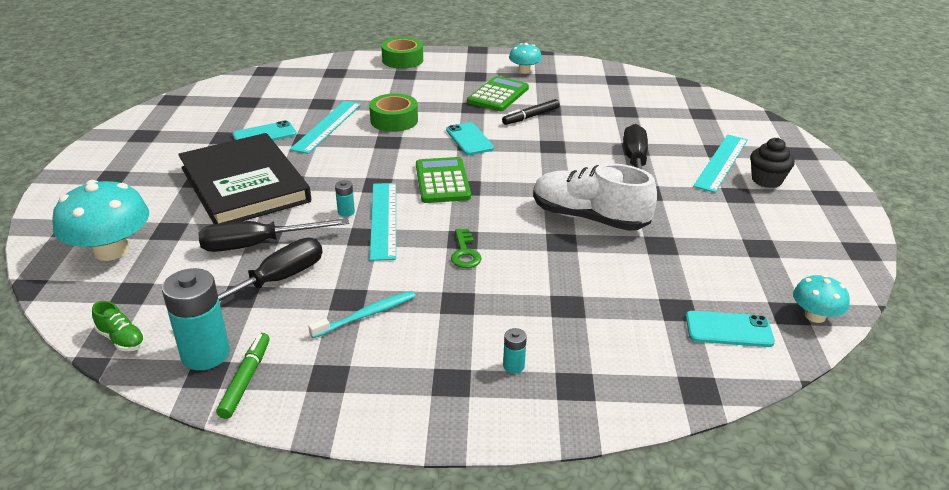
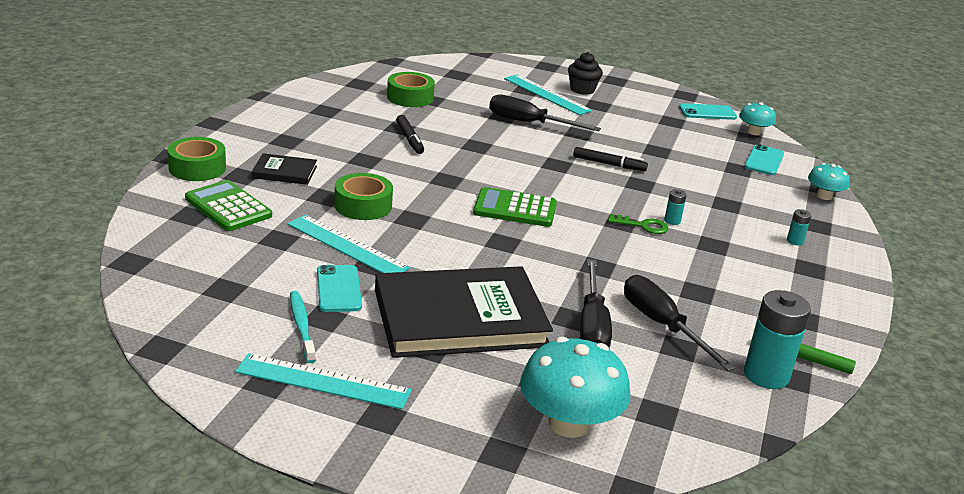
camera: 75 degrees left, 5 degrees down
(122, 339) = (737, 423): green shoe -> none
(346, 212) = (550, 268): turquoise battery -> turquoise battery (672, 221)
(367, 315) = (723, 287): turquoise toothbrush -> turquoise toothbrush (302, 326)
(383, 220) = (573, 251): turquoise ruler -> turquoise ruler (323, 382)
(423, 85) = (284, 172): none -> black book
(469, 139) = (437, 178): turquoise phone -> turquoise phone (707, 112)
(498, 95) = (346, 141): green calculator -> green calculator (228, 207)
(524, 70) = (298, 115): turquoise mushroom -> turquoise mushroom (824, 196)
(589, 218) = (609, 164): white shoe -> black marker
(617, 102) = (410, 97): none -> green tape

